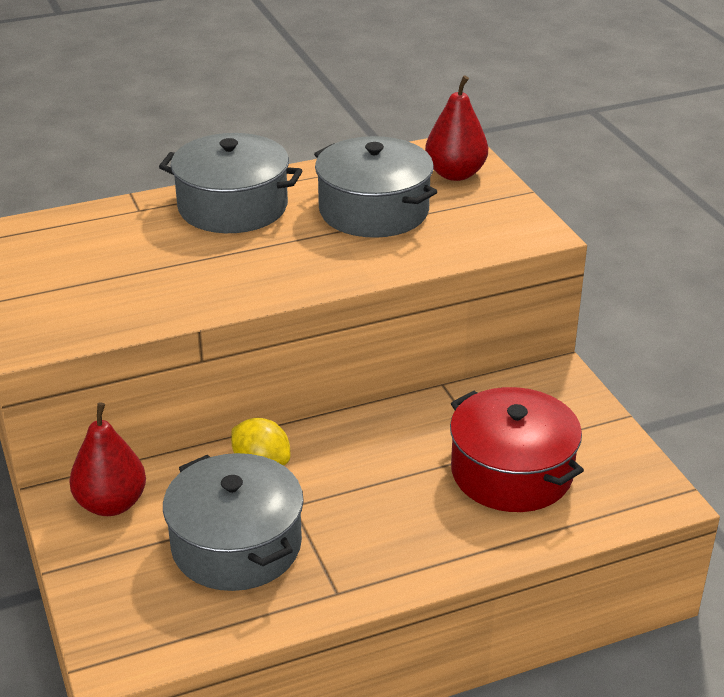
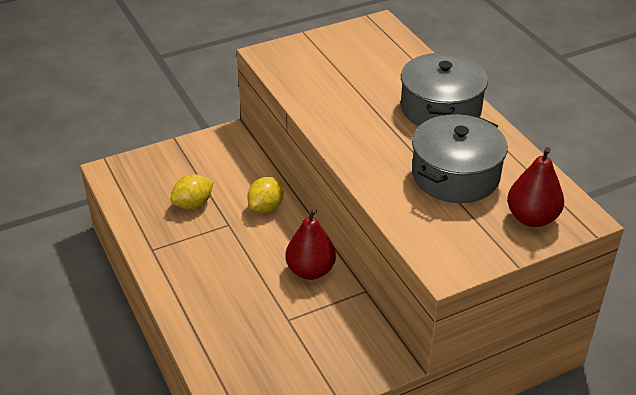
camera: 85 degrees right, 5 degrees up
(111, 504) = (227, 152): red pear -> red pear (310, 271)
(236, 545) = (193, 204): grey pot -> yellow lemon
(511, 472) = (266, 330): red pot -> none

